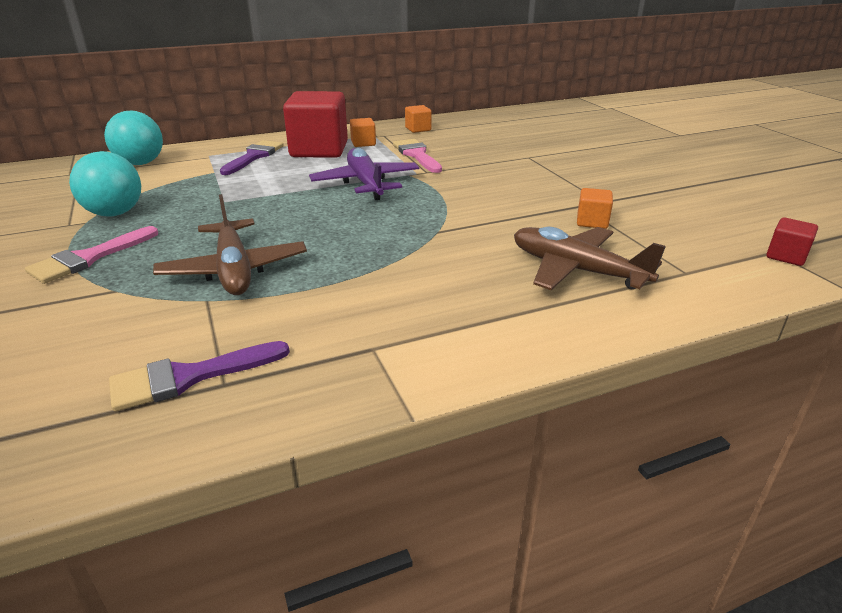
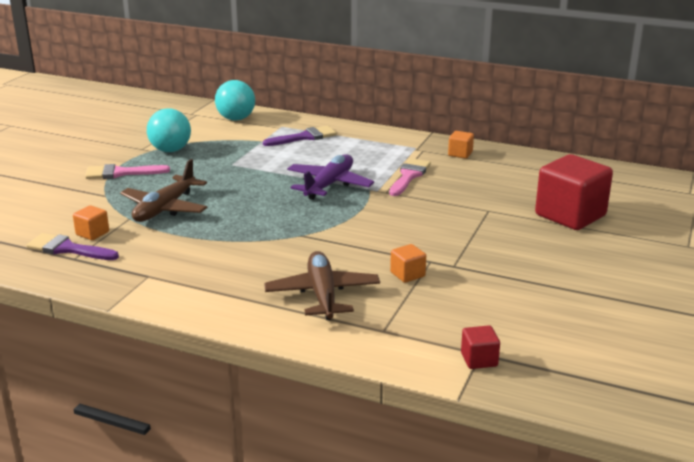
camera: 45 degrees right, 5 degrees down
(319, 150) = (353, 147): red cube -> red cube (570, 215)
(363, 143) = (393, 152): orange cube -> orange cube (92, 233)

